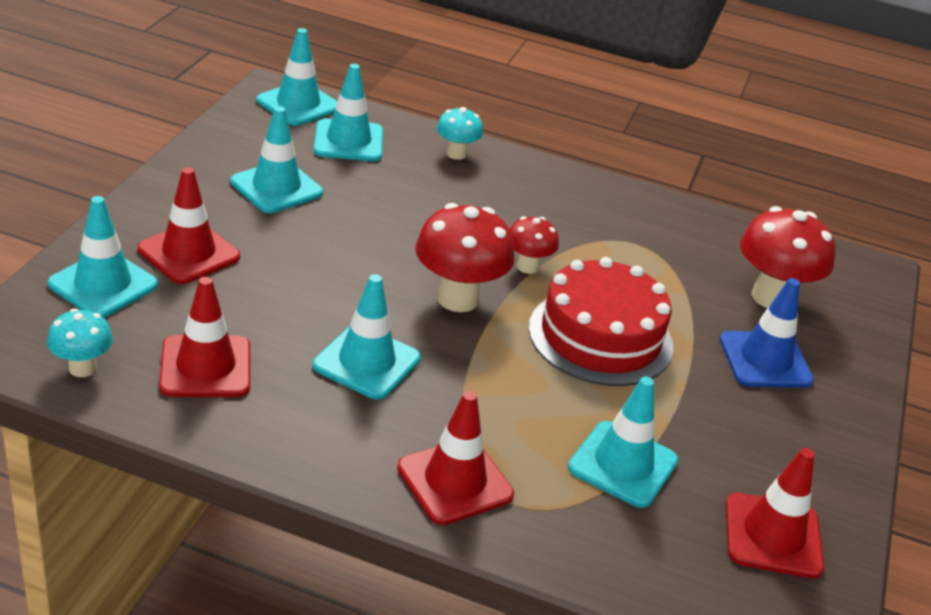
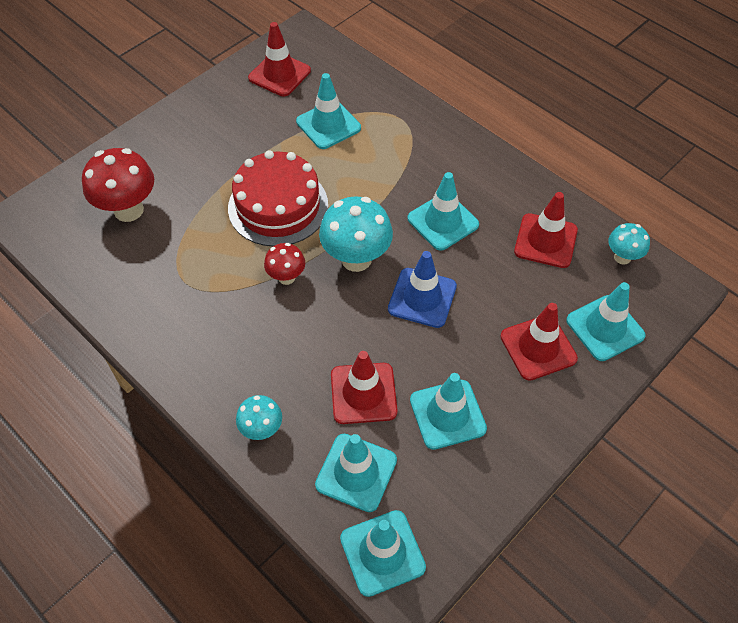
camera: 150 degrees left, 20 degrees up
(455, 481) = (426, 137): red traffic cone -> red traffic cone (363, 393)
(457, 299) = (356, 259): red mushroom -> turquoise mushroom
(765, 360) = (184, 165): blue traffic cone -> blue traffic cone (422, 298)

